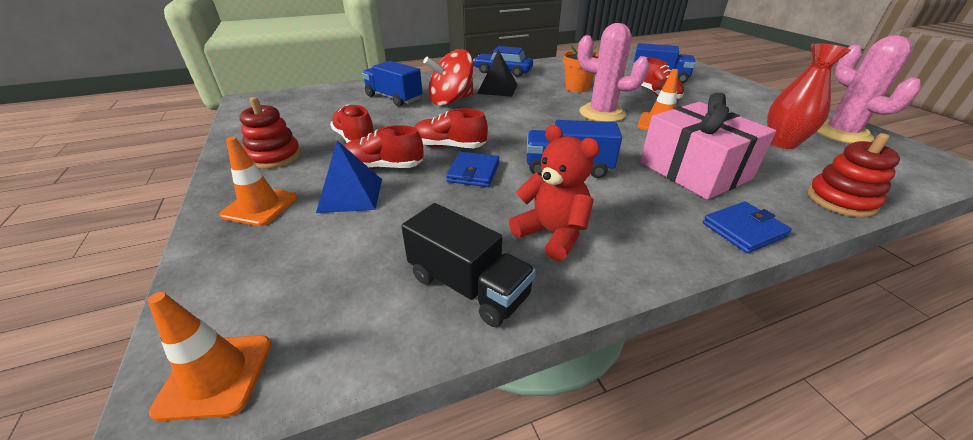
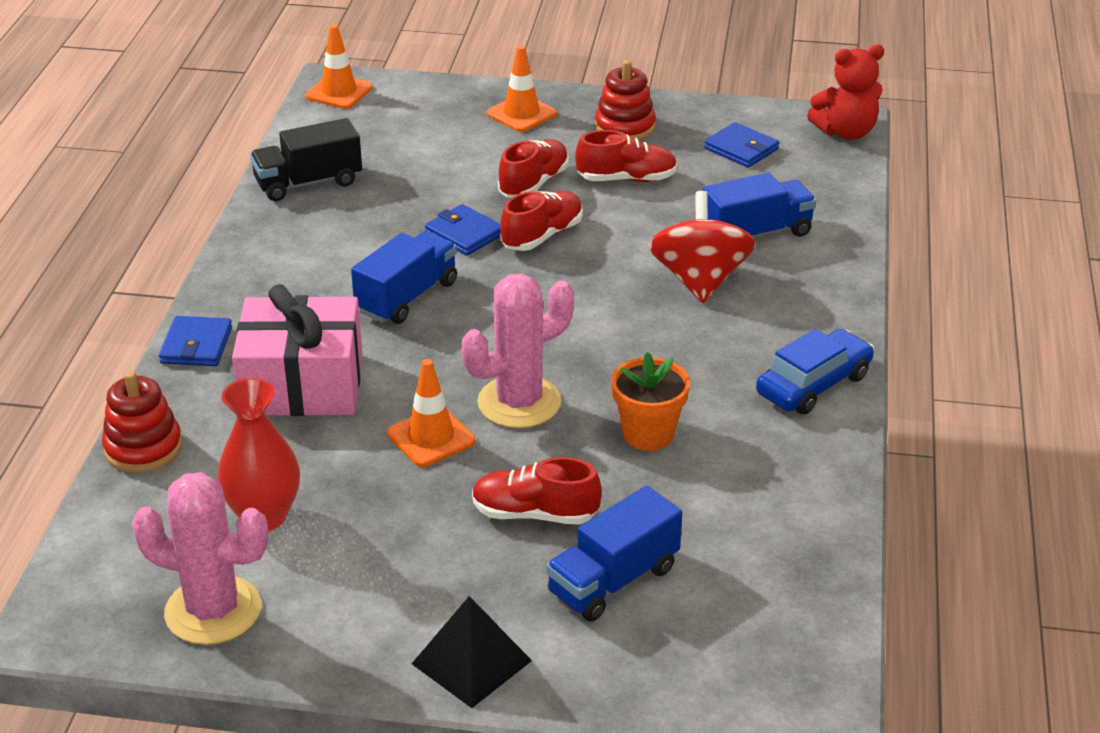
camera: 120 degrees right, 0 degrees up
(295, 117) = (741, 149): none -> blue wallet
(350, 195) = (494, 157): blue pyramid -> none
(497, 89) = (717, 342): black pyramid -> black pyramid (471, 662)
(552, 234) = (317, 240): red teddy bear -> red teddy bear (846, 132)

